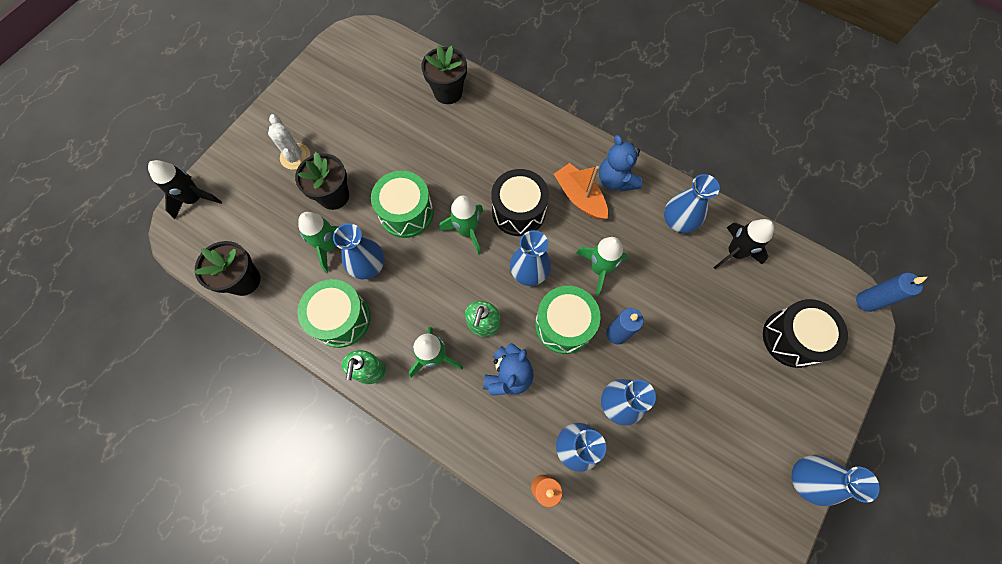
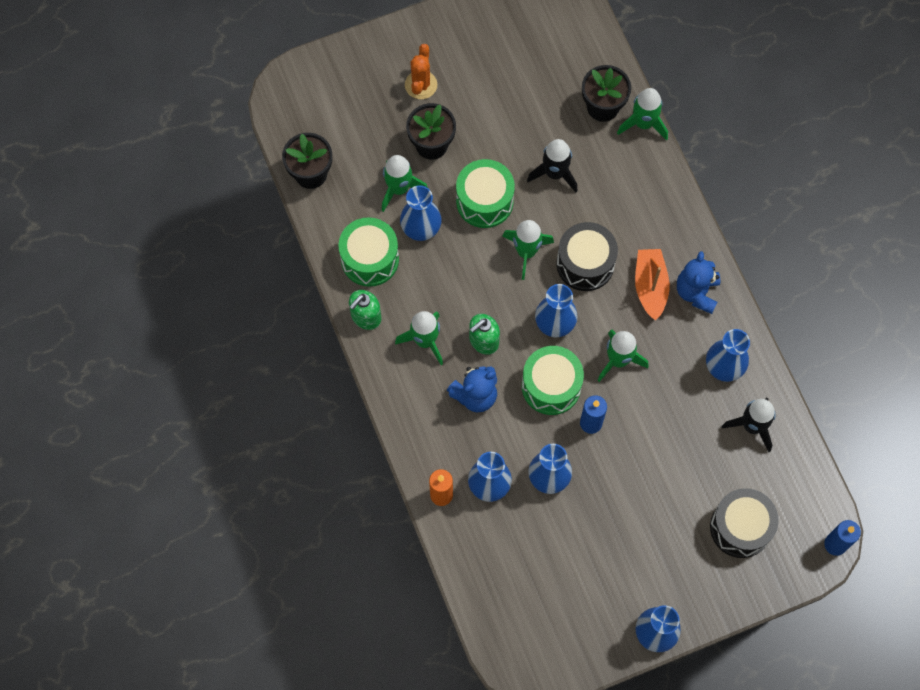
camera: 35 degrees right, 0 degrees up
(195, 199) = (311, 72): black rocket -> black rocket (555, 173)
(295, 156) = (421, 85): white cactus -> orange cactus
(486, 87) = (643, 123): none -> green rocket

